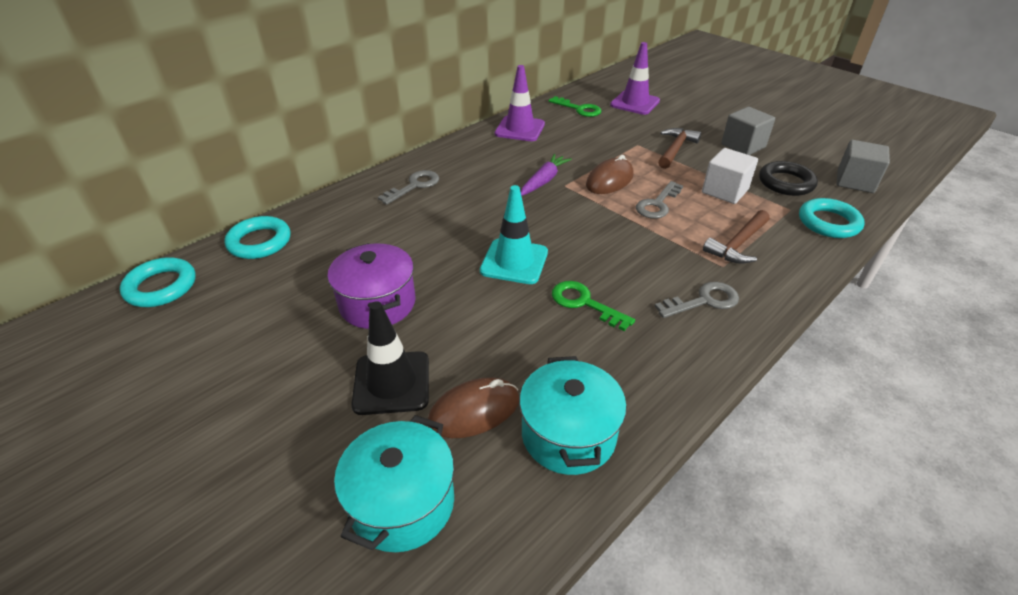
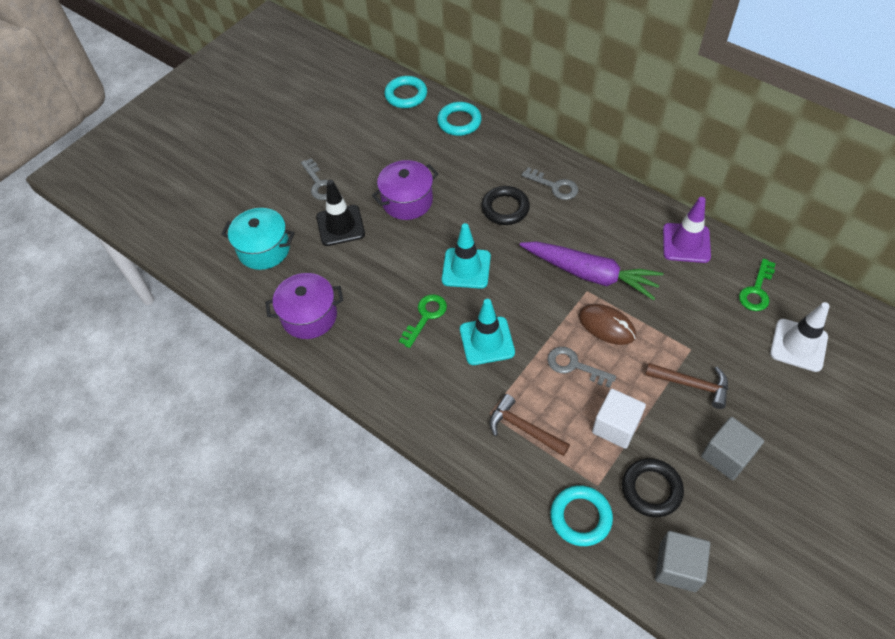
camera: 85 degrees right, 15 degrees up
(431, 222) = (505, 208): none -> black ring
(474, 411) = (323, 268): brown mouse -> none
(544, 181) = (590, 274): purple carrot -> purple carrot, size x1.76
(568, 434) = (309, 316): turquoise pot -> purple pot
(624, 257) = (487, 341): none -> turquoise traffic cone
(635, 103) = (798, 345): purple traffic cone -> white traffic cone
(704, 301) = (441, 395): grey key -> grey key (319, 184)

